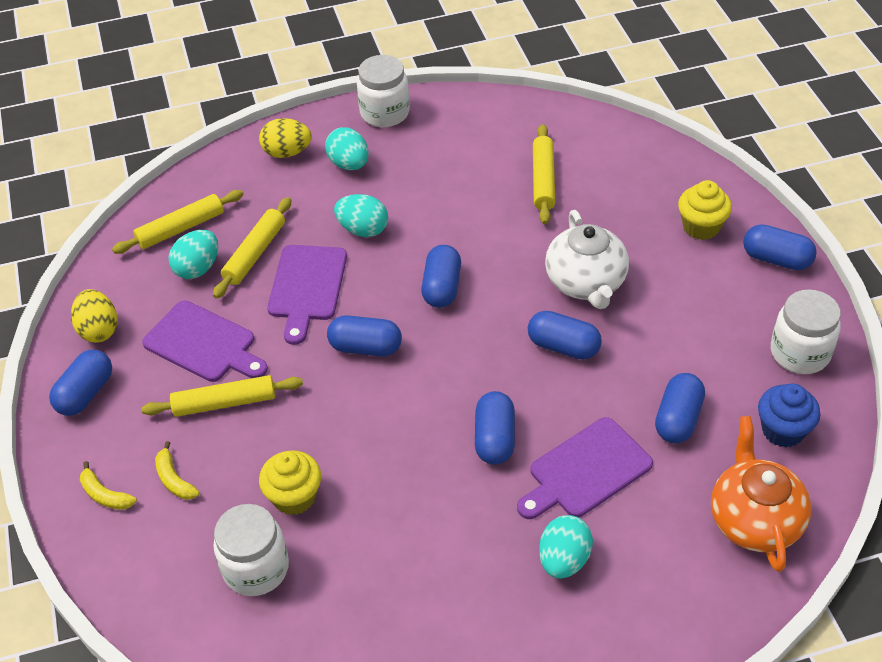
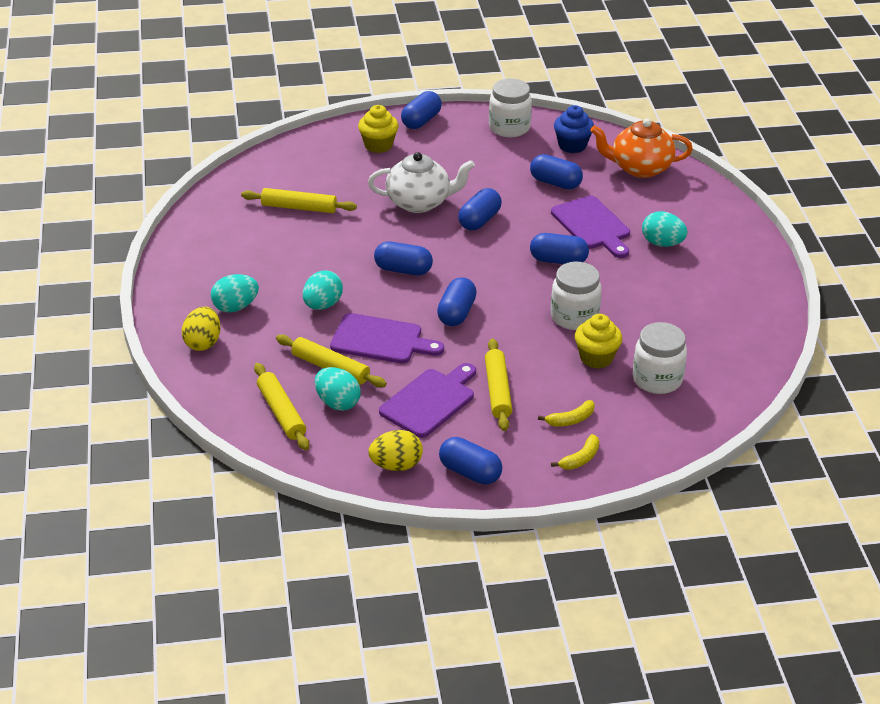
camera: 85 degrees left, 10 degrees down
(385, 113) = (174, 281): white jar -> white jar (574, 317)

